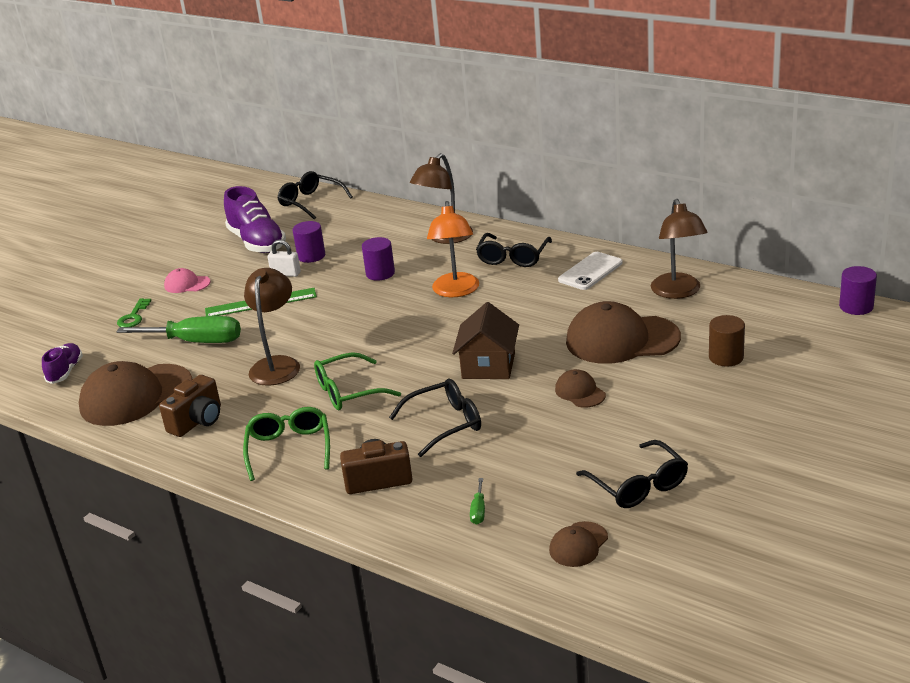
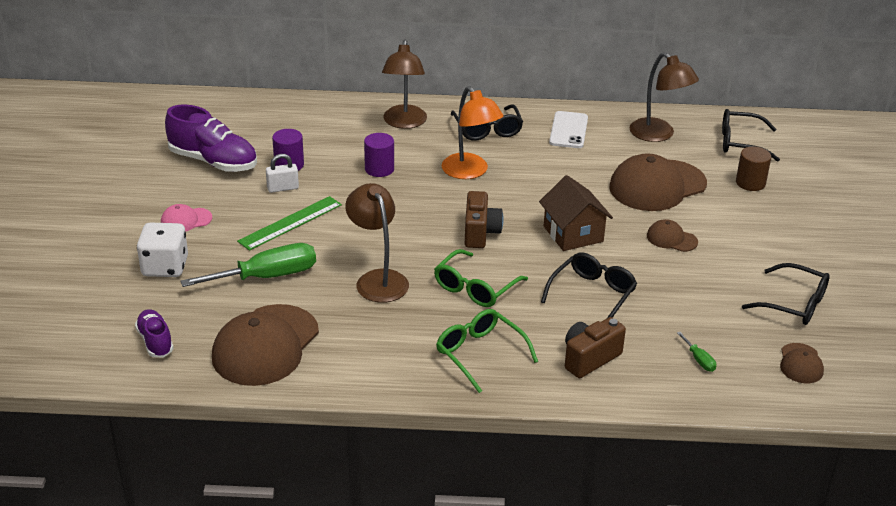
camera: 35 degrees left, 5 degrees up
(133, 317) = (165, 267): green key -> white dice
(197, 421) = (361, 353): brown camera -> brown camera (480, 233)
(310, 202) = (224, 109): black glasses -> black glasses (740, 143)
(856, 307) = (800, 121): purple cylinder -> none

